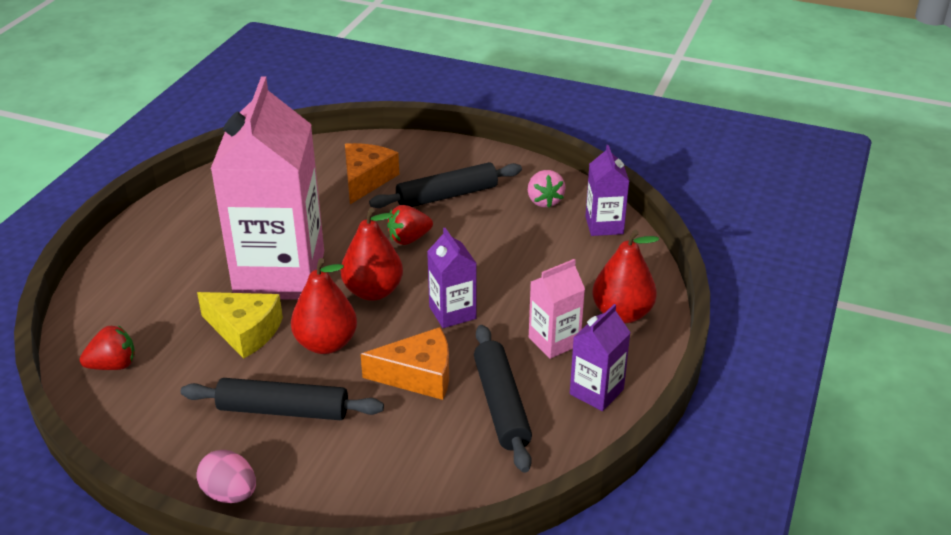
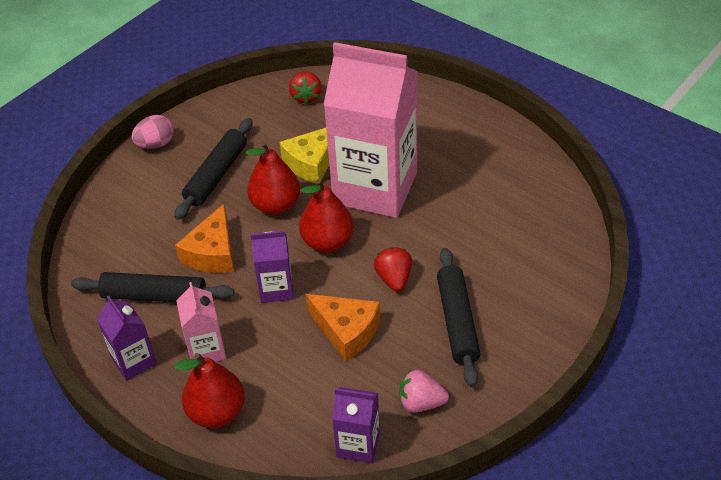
camera: 110 degrees right, 10 degrees up
(366, 179) = (506, 263): orange cheese -> orange cheese (346, 331)

